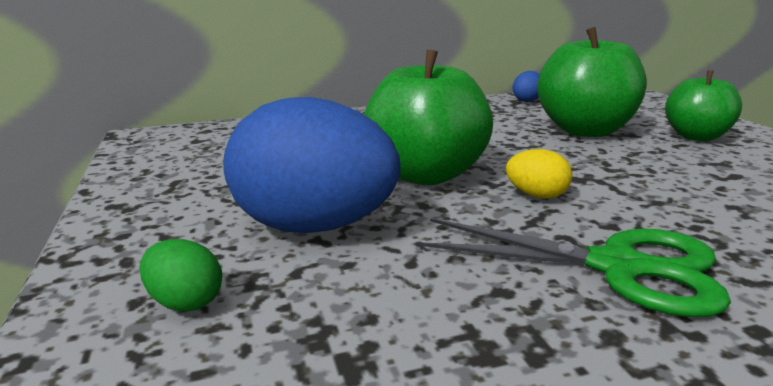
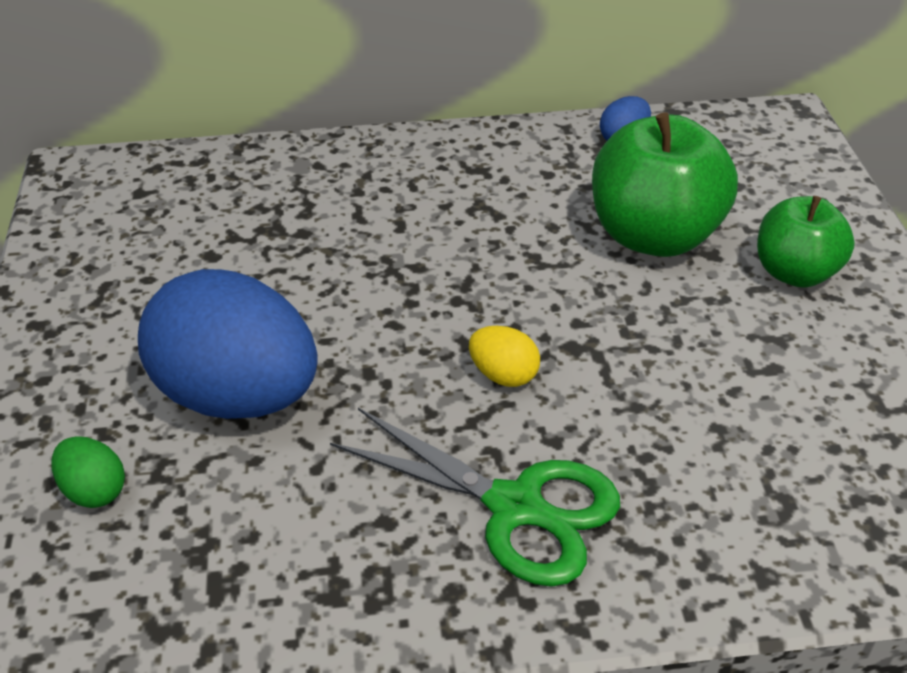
camera: 10 degrees right, 20 degrees up
(425, 175) = (395, 314): green apple -> none

